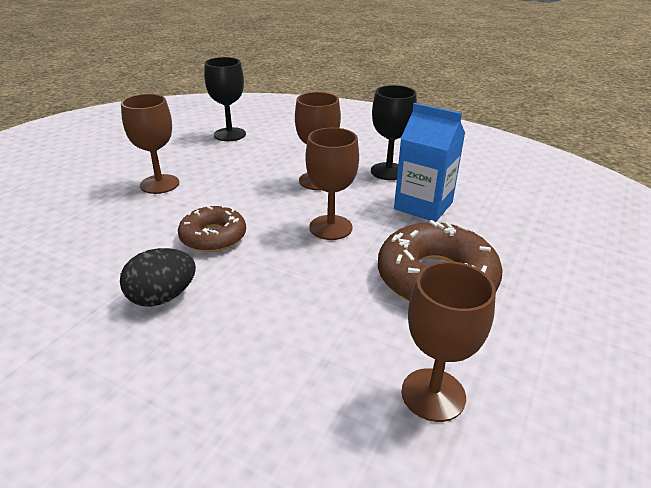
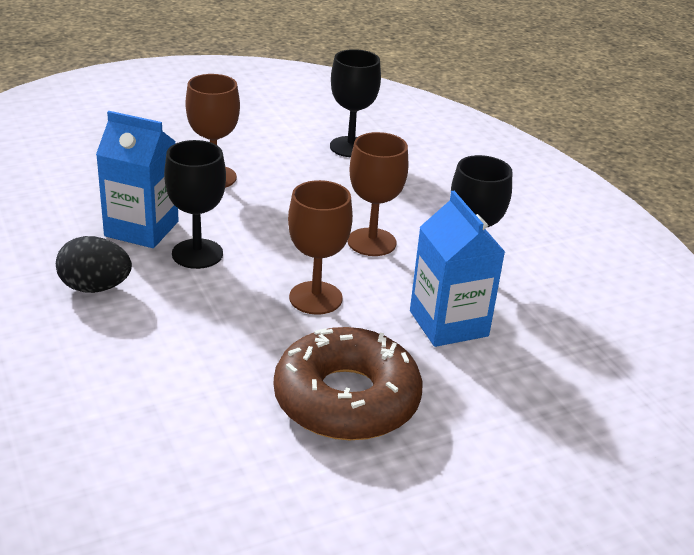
camera: 35 degrees right, 0 degrees up
(147, 239) = (141, 229): none -> blue carton
(213, 237) = (197, 254): brown donut -> black goblet
(433, 394) = (199, 482): brown goblet -> none

